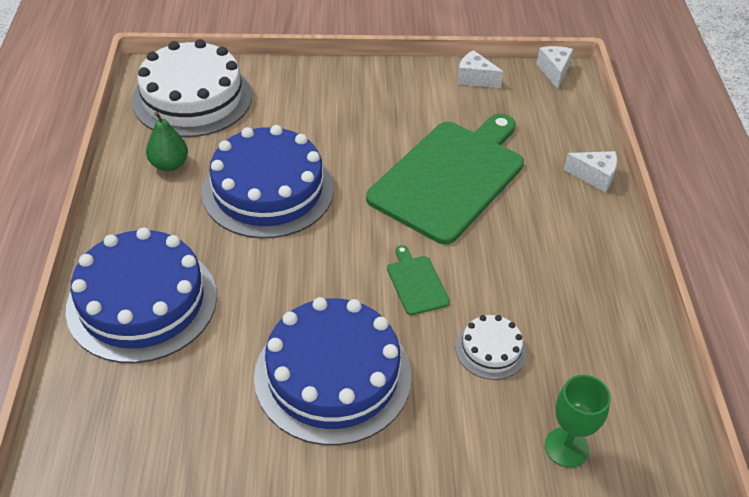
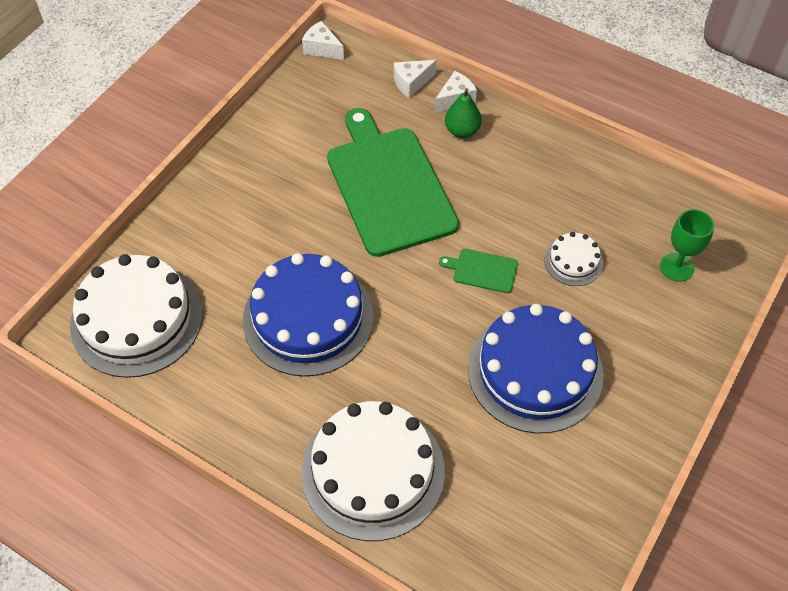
camera: 55 degrees left, 10 degrees up
(142, 302) = (373, 471): blue cake -> white cake
(169, 164) = (216, 378): green pear -> green pear (462, 131)
(474, 79) = (287, 103): white cheese -> white cheese (411, 83)

